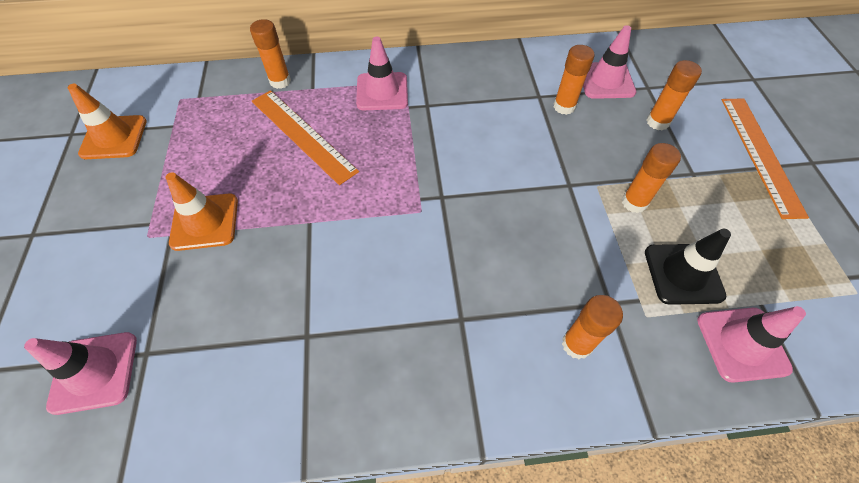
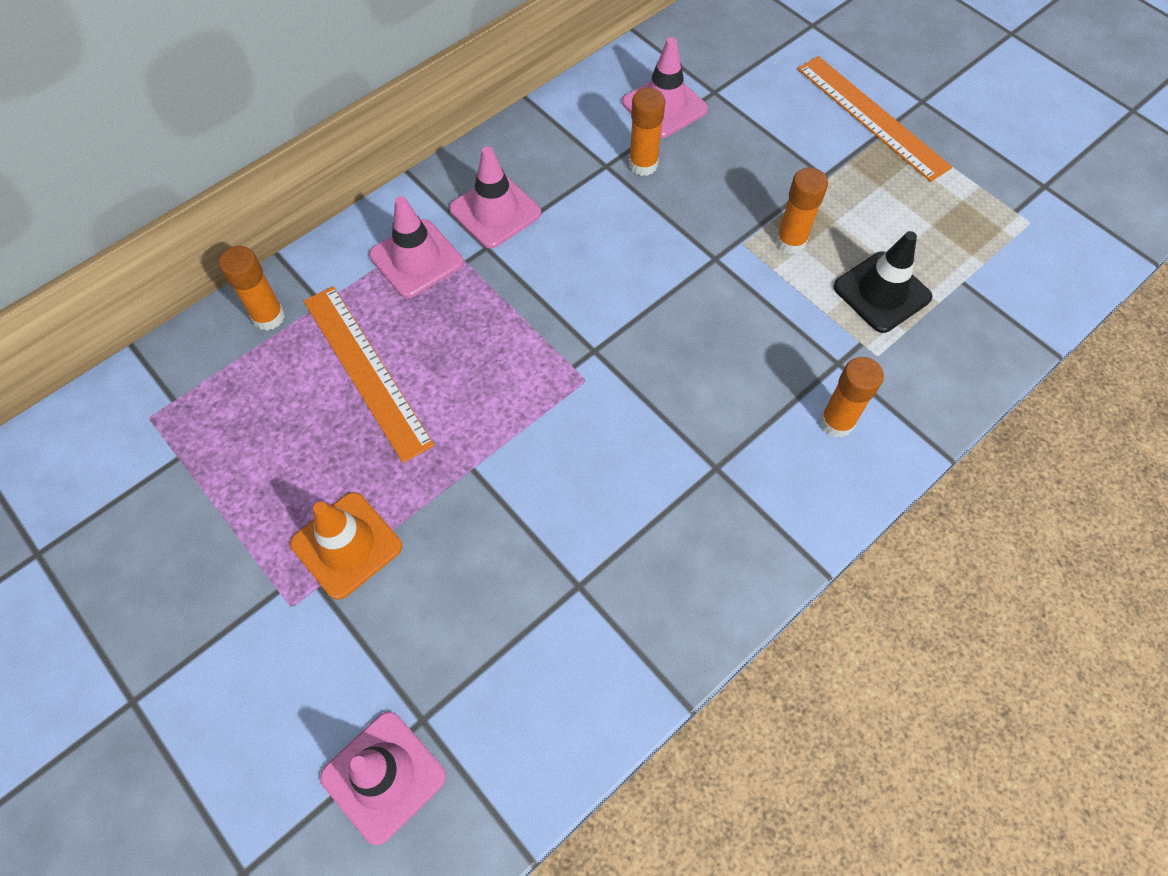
camera: 35 degrees left, 5 degrees up
(114, 137) = (109, 521): orange traffic cone -> none
(302, 135) = (366, 370): orange ruler -> orange ruler turned 45 degrees clockwise
(657, 122) = (752, 132): orange glue stick -> none
(742, 344) = (969, 331): pink traffic cone -> pink traffic cone (495, 211)

